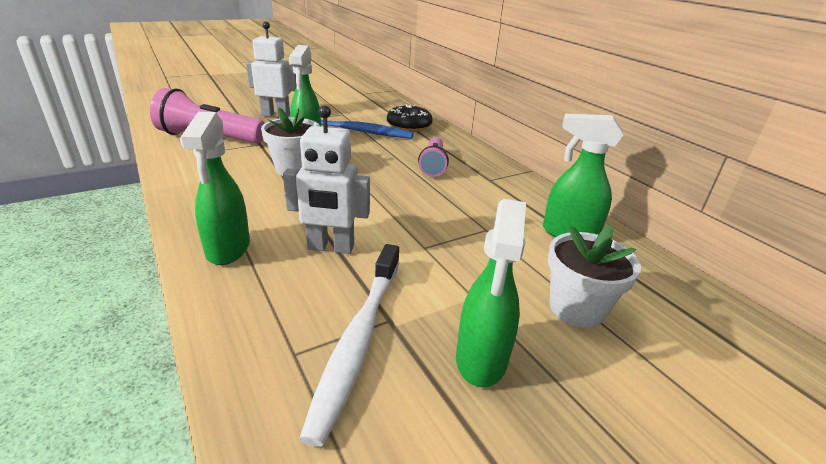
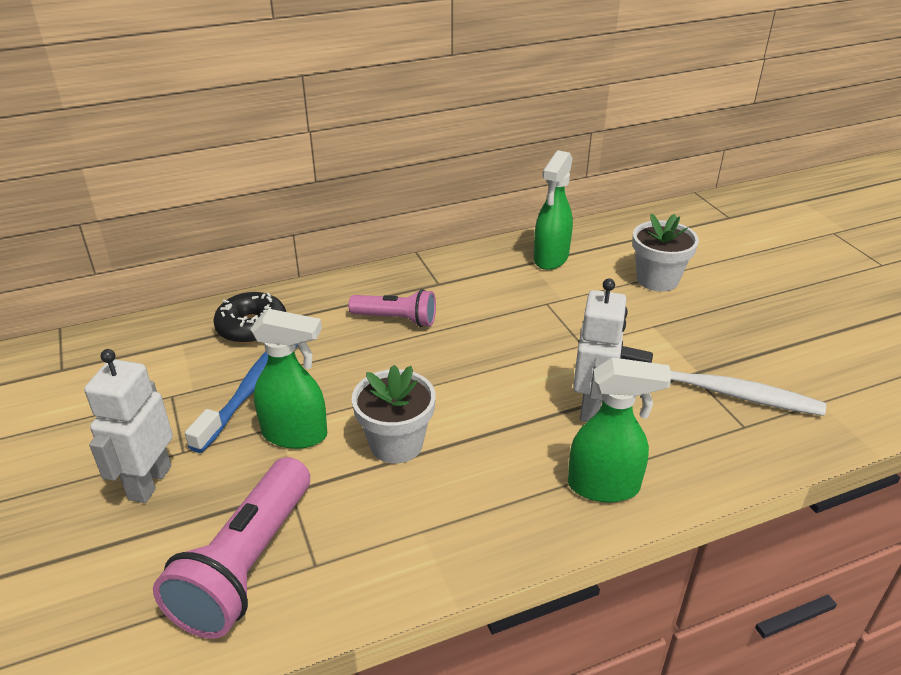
camera: 80 degrees left, 5 degrees up
(481, 359) = (723, 333): green spray bottle -> none

